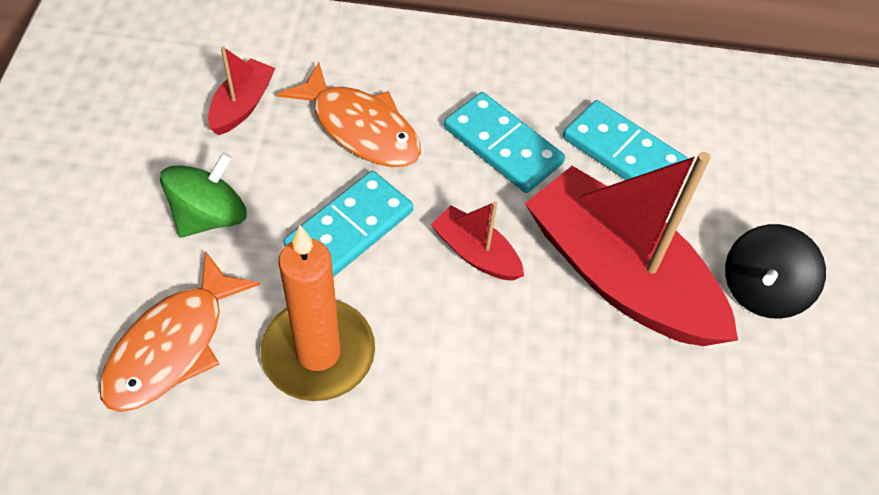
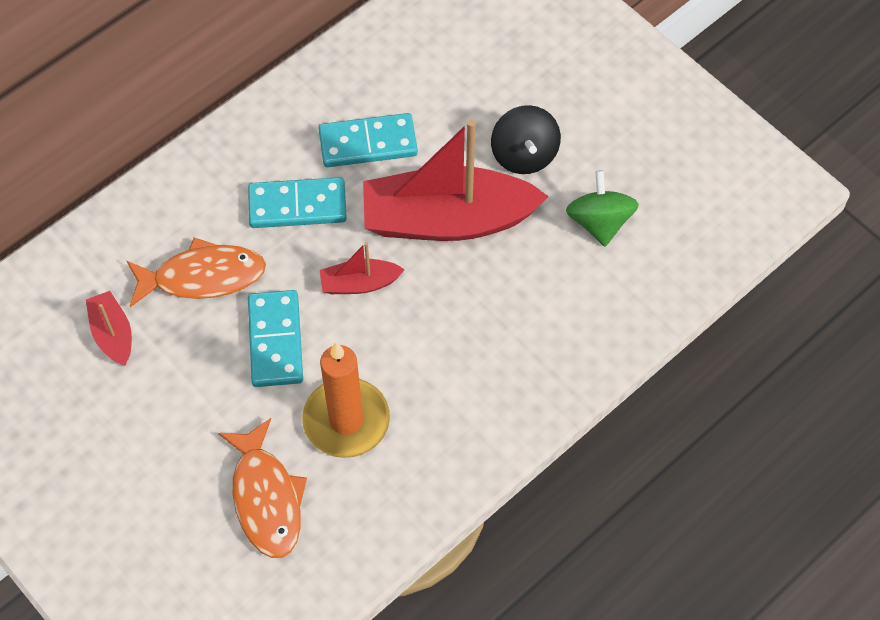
camera: 45 degrees left, 5 degrees up
(209, 216) = (187, 415): green spinning top -> green spinning top (599, 222)

